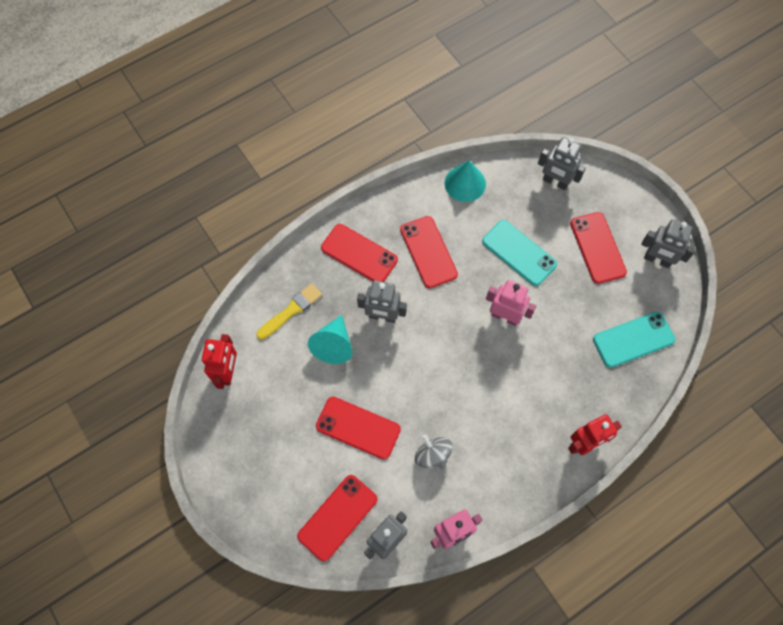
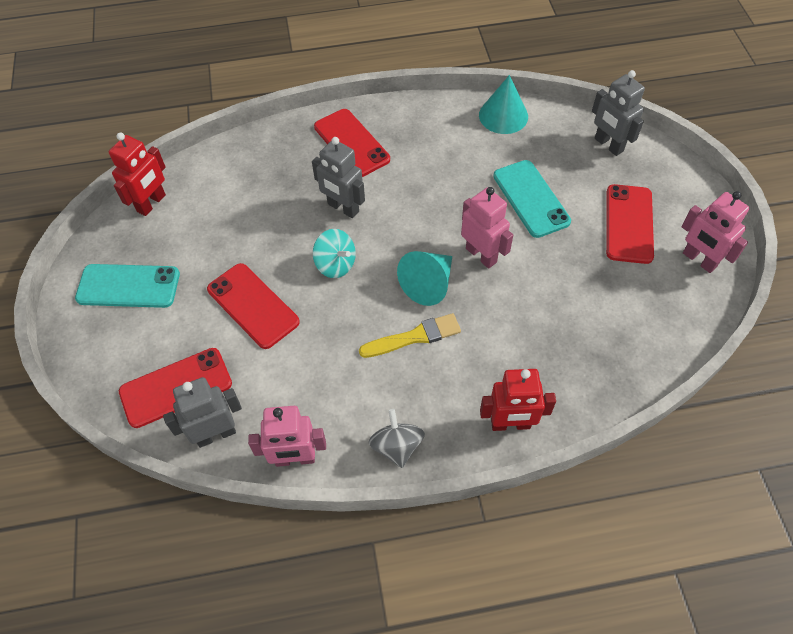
camera: 25 degrees right, 10 degrees down
(291, 310) = (250, 170): yellow brush -> yellow brush (414, 337)
(333, 345) = (275, 217): turquoise cone -> turquoise cone (428, 284)
(402, 367) = (336, 264): none -> turquoise spinning top
(428, 252) = (428, 165): red phone -> none
(432, 455) = (319, 365): grey spinning top -> grey spinning top (397, 446)
(633, 340) = (629, 334): turquoise phone -> turquoise phone (128, 286)
(657, 260) = (699, 260): grey robot -> pink robot

